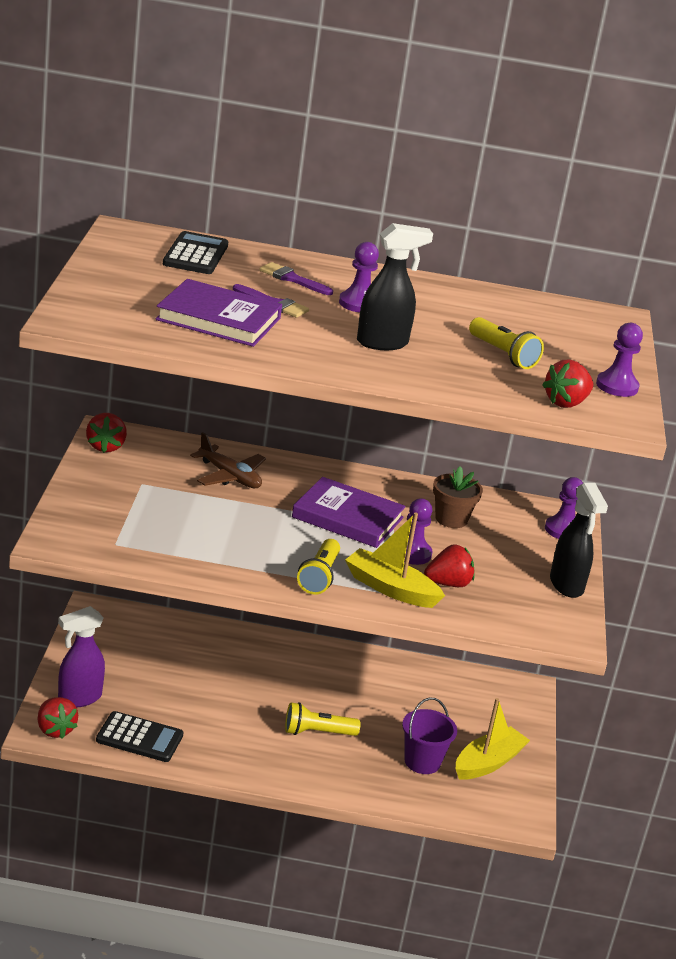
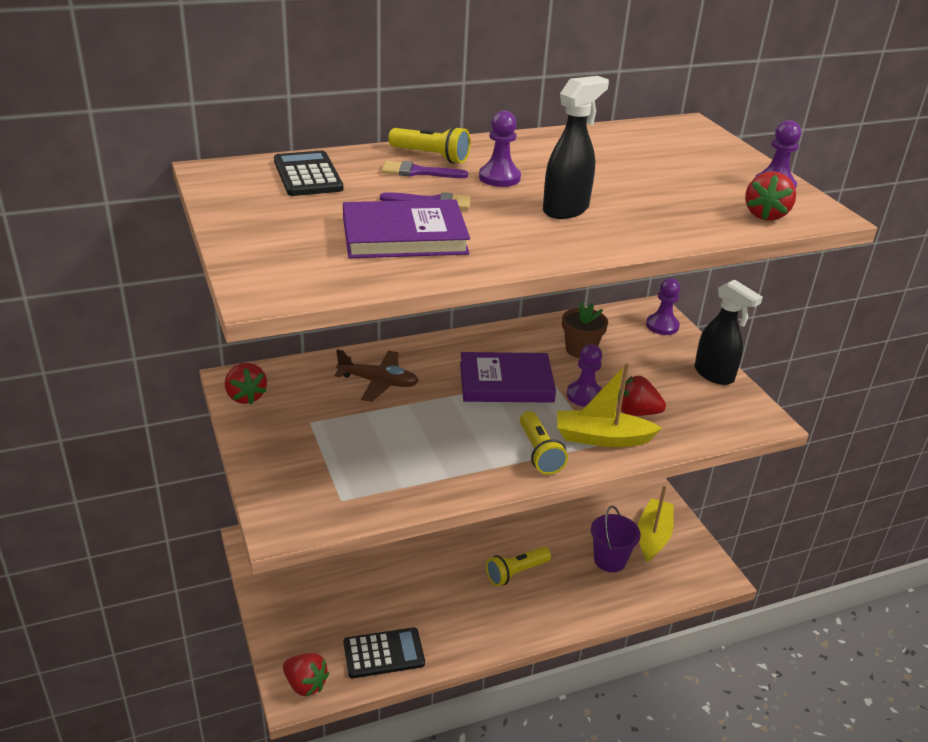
camera: 25 degrees left, 5 degrees up
(79, 698) = (303, 639): purple spray bottle -> none
(448, 583) = (636, 412): red strawberry -> red strawberry turned 120 degrees counterclockwise
(503, 355) = (664, 187): yellow flashlight -> yellow flashlight (431, 156)

